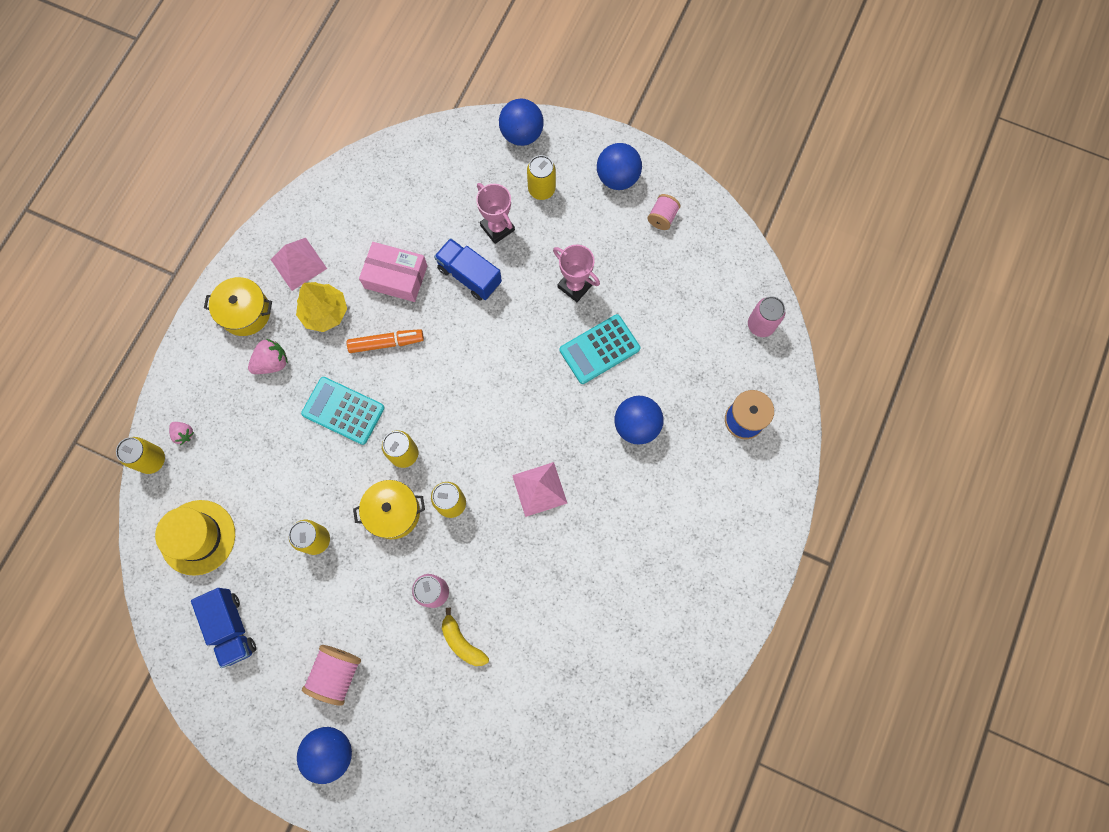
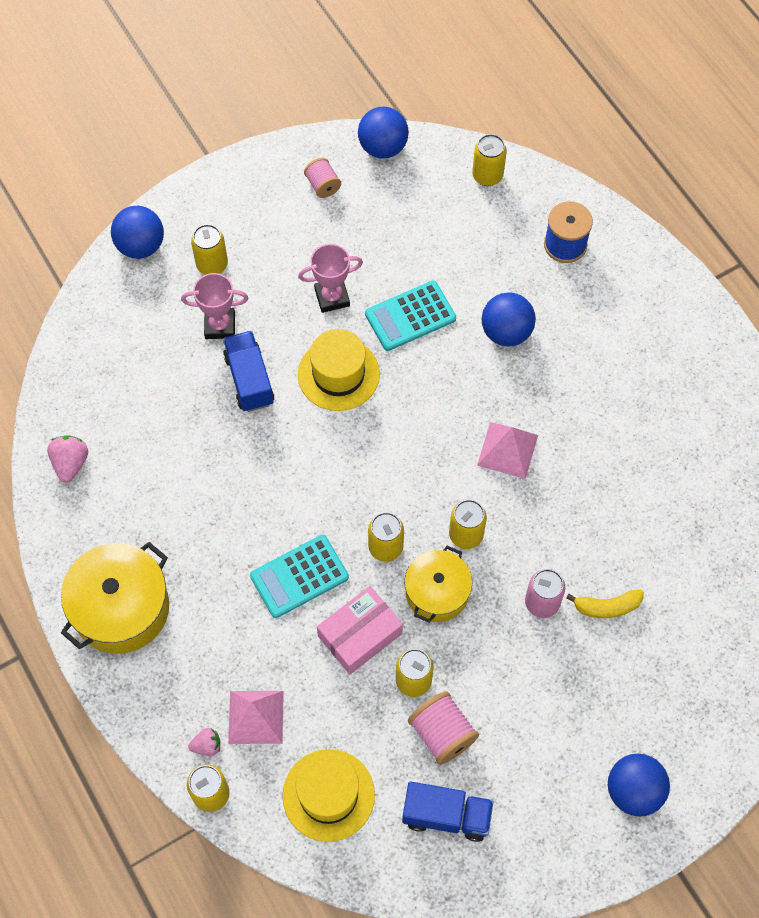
camera: 55 degrees left, 10 degrees down
(245, 312) = (121, 608): yellow pot -> yellow pot, size x1.52
(272, 363) = (196, 614): pink strawberry -> pink strawberry (70, 463)
(298, 264) = (109, 526): pink pyramid -> pink pyramid (256, 717)
(325, 312) = (182, 532): yellow tree -> none
(337, 673) = (561, 740): pink spool -> pink spool (442, 733)
(386, 343) = (259, 495): orange marker -> none
(396, 277) = (197, 445): pink box -> pink box (360, 634)
(469, 276) = (249, 380): blue truck -> blue truck turned 90 degrees clockwise
(516, 332) = (338, 374): none -> yellow hat
(599, 349) = (410, 316): turquoise calculator -> turquoise calculator turned 60 degrees clockwise
(617, 178) = (253, 196): blue ball -> blue ball (383, 147)
(760, 325) = (487, 176): pink can -> yellow can

